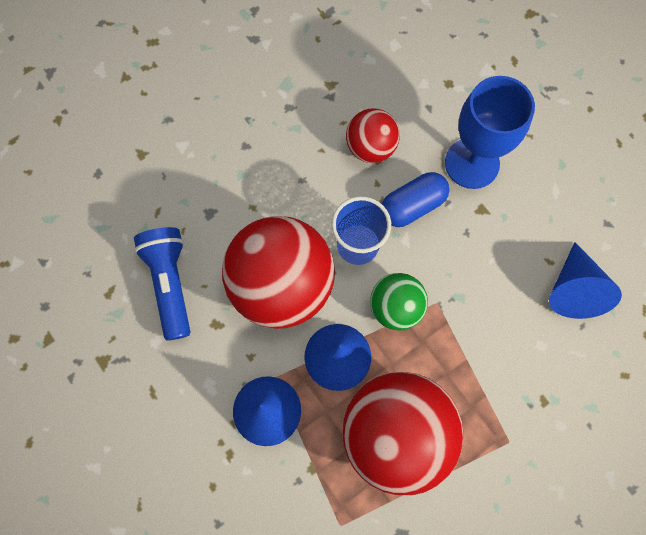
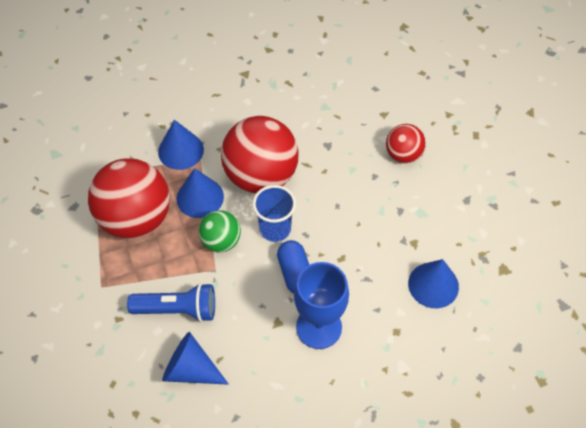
camera: 105 degrees right, 15 degrees down
(170, 284) = (283, 115): blue flashlight -> blue flashlight (177, 309)
(370, 147) = (352, 257): red ball -> red ball (403, 154)
(379, 56) = (433, 285): none -> blue cone

